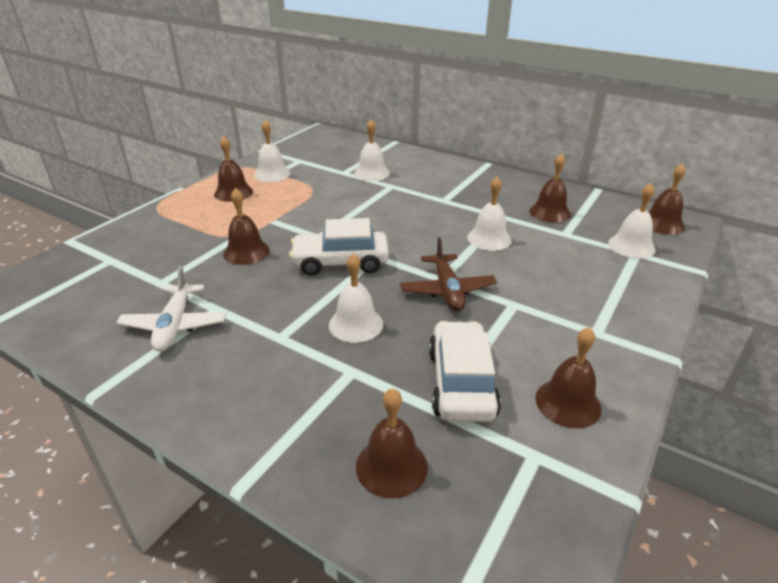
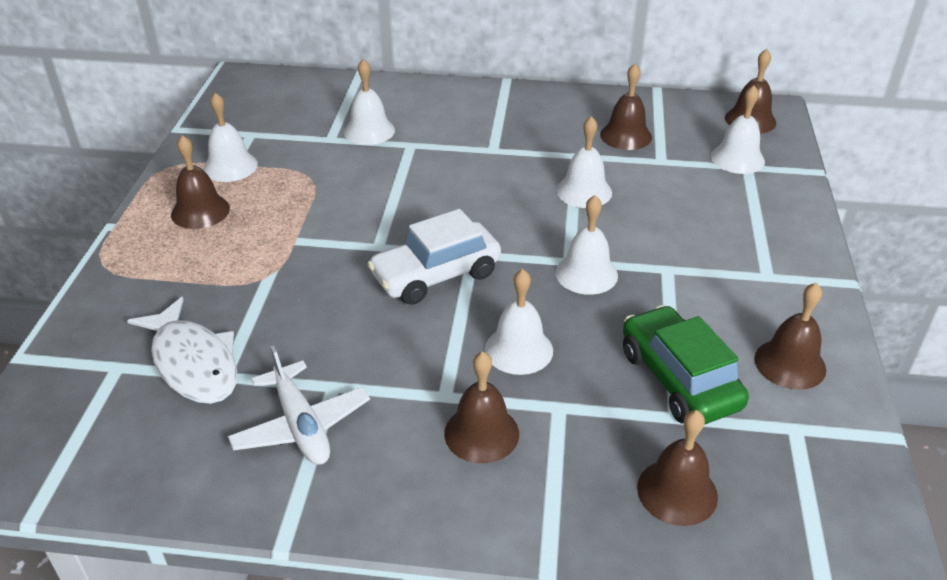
camera: 25 degrees left, 5 degrees up
(151, 270) = (193, 363): none -> white fish
(246, 252) = (302, 296): brown bell -> brown bell (481, 433)
(447, 290) = (586, 274): brown plane -> white bell
(461, 383) = (679, 379): white car -> green car

